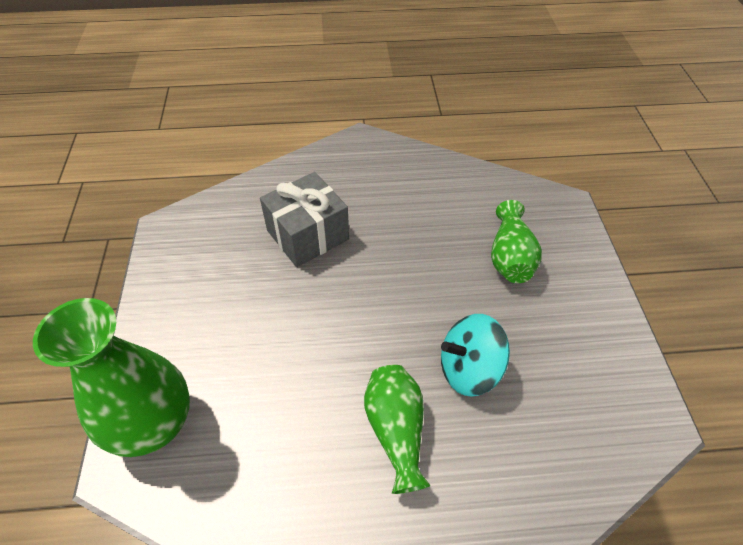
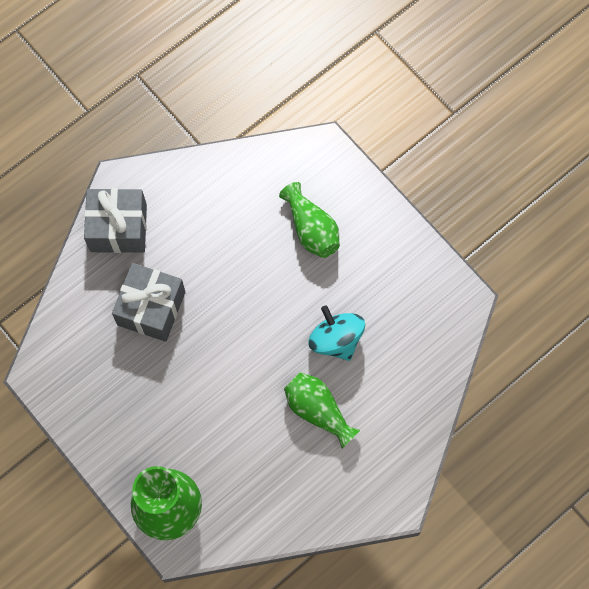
camera: 35 degrees left, 20 degrees up
(334, 166) = (118, 228): none -> grey gift
(469, 369) = (336, 339): turquoise spinning top -> turquoise spinning top turned 105 degrees clockwise

